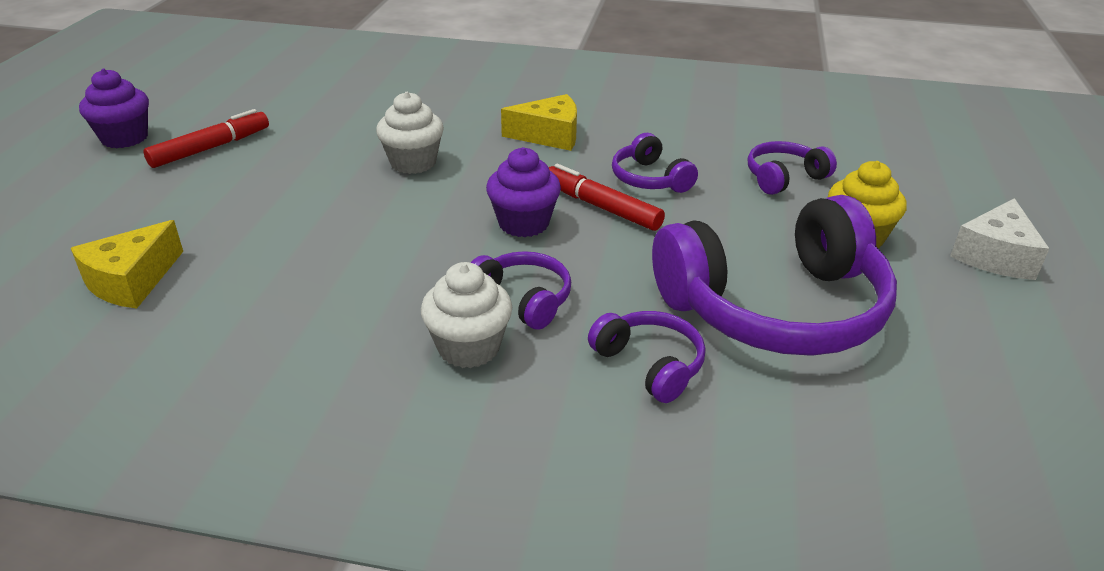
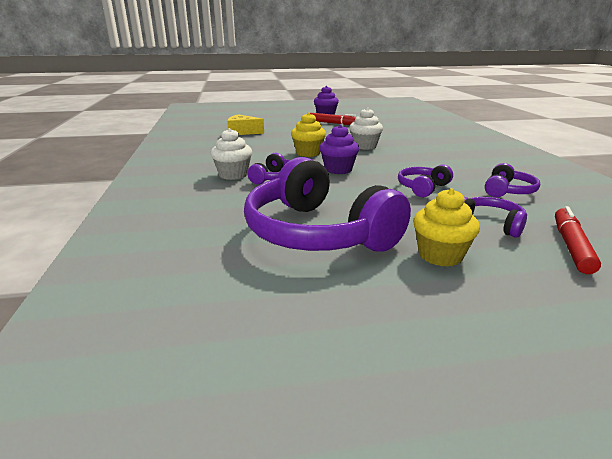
camera: 70 degrees right, 10 degrees down
(401, 230) = (308, 153): none -> yellow cupcake
(549, 135) = (432, 162): yellow cheese -> none
(601, 207) = (374, 181): red marker -> red marker (571, 246)
(650, 364) = (241, 207): purple headphones -> purple headphones (508, 191)
(995, 256) = (499, 326): white cheese -> none

